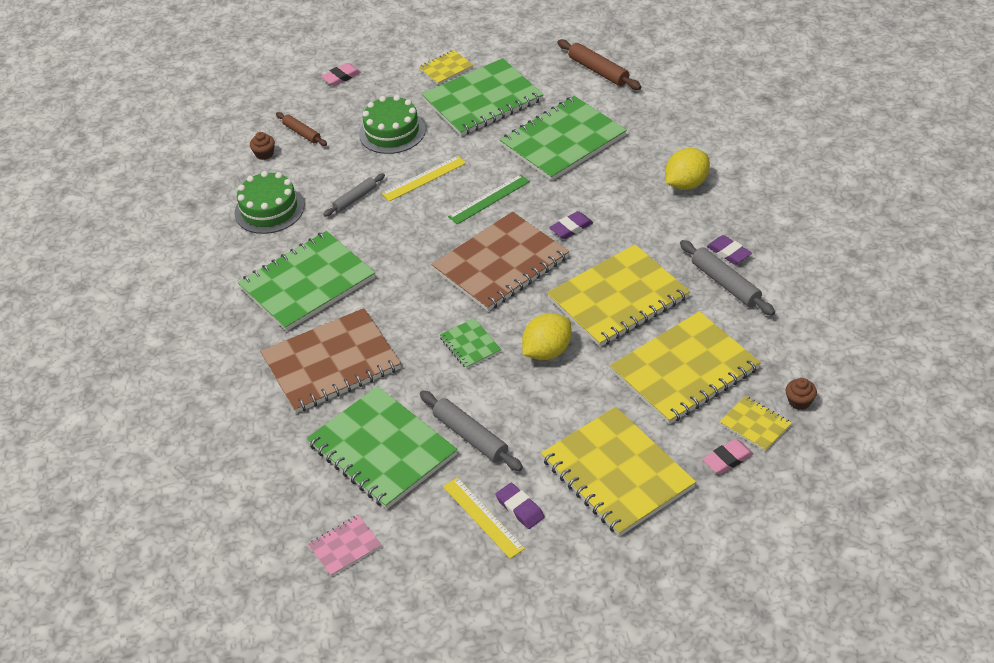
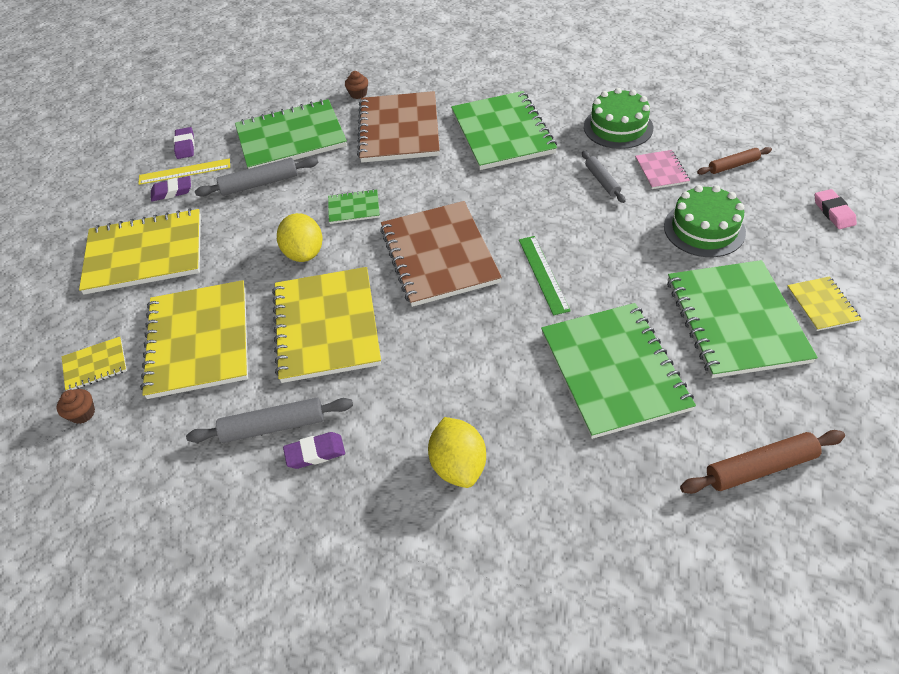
camera: 115 degrees right, 5 degrees up
(264, 154) = (708, 137): brown cupcake -> brown cupcake (358, 94)
(345, 547) = (228, 107): pink notebook -> pink notebook (661, 171)
(424, 178) = (607, 234): yellow ruler -> none
(571, 228) = (454, 325): purple eraser -> purple eraser (185, 146)
(727, 459) = (85, 329): pink eraser -> none

